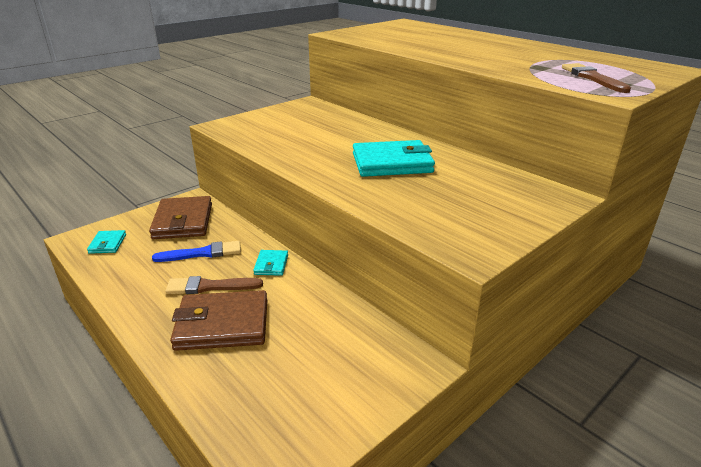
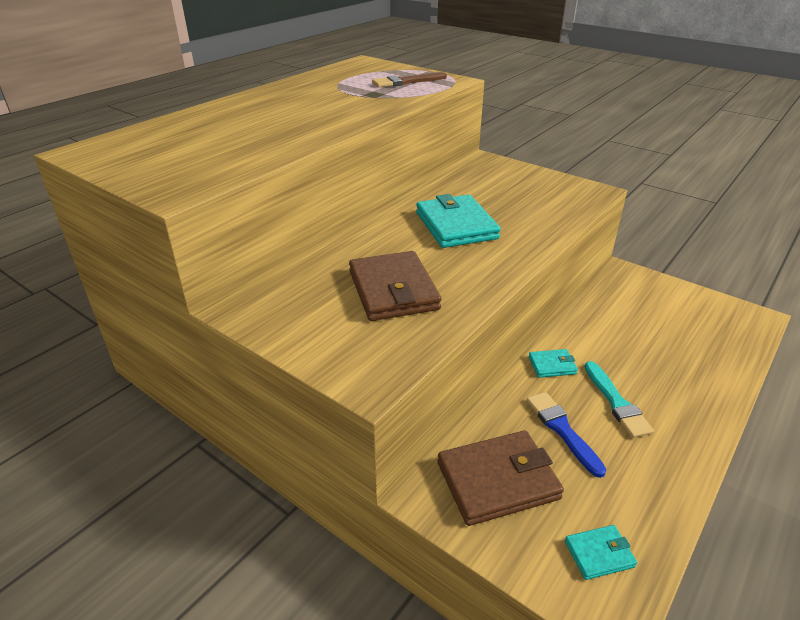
camera: 100 degrees left, 5 degrees up
(210, 286) = (616, 402): brown brush -> turquoise brush
(222, 324) = (660, 376): brown wallet -> brown wallet (393, 290)

